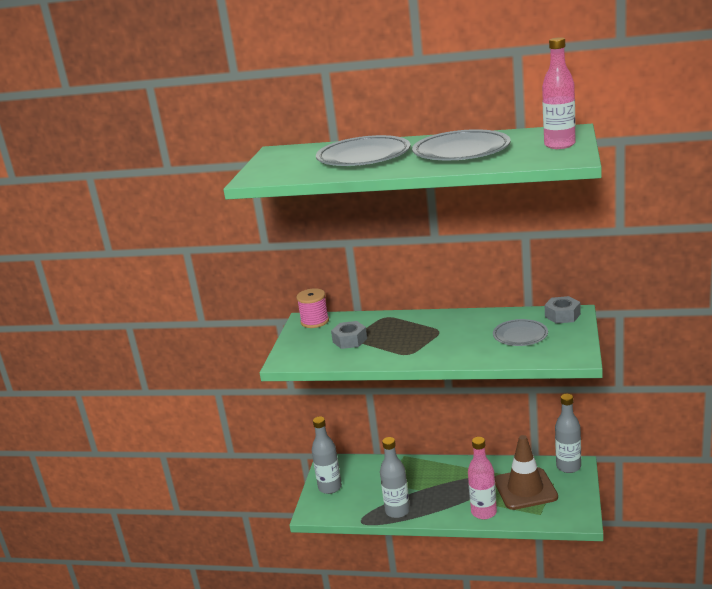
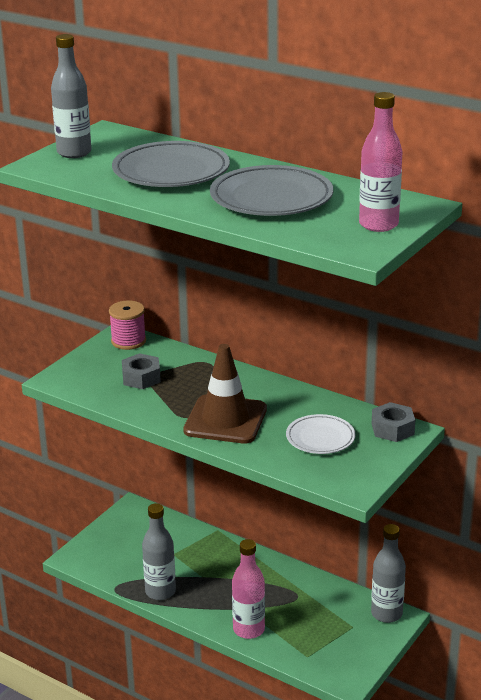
camera: 20 degrees right, 5 degrees up
(330, 487) = (113, 537): grey bottle -> grey bottle (74, 153)
(520, 336) = (320, 438): grey plate -> white plate
(525, 489) = (316, 621): brown traffic cone -> brown traffic cone (225, 420)

